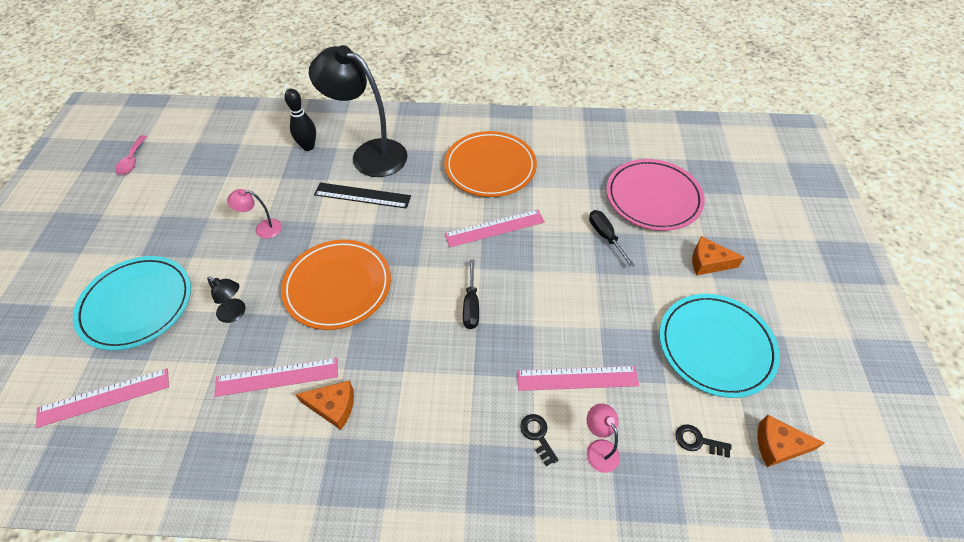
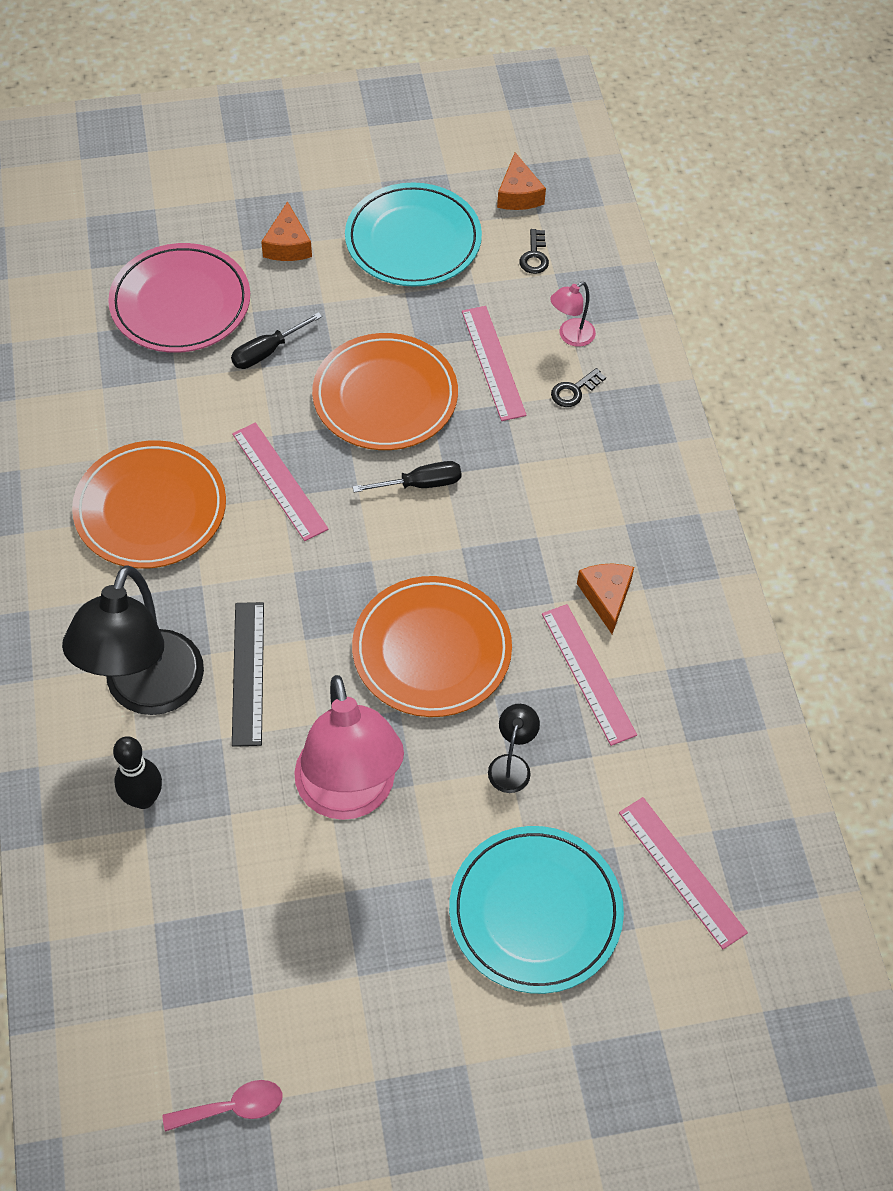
camera: 105 degrees left, 5 degrees up
(263, 228) = (349, 795): pink lamp -> pink lamp, size x2.34
(554, 298) = (385, 396): none -> orange plate

